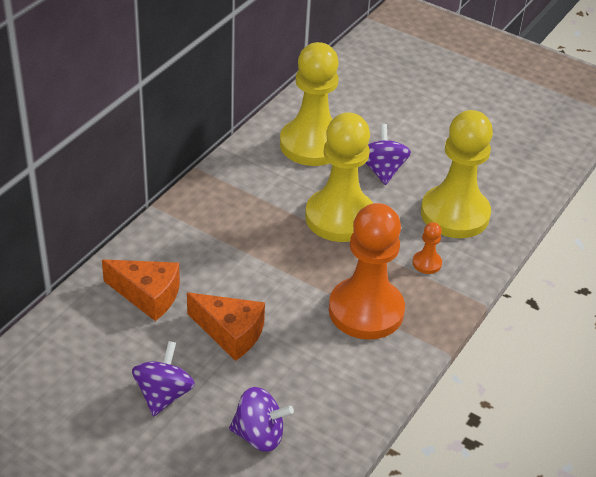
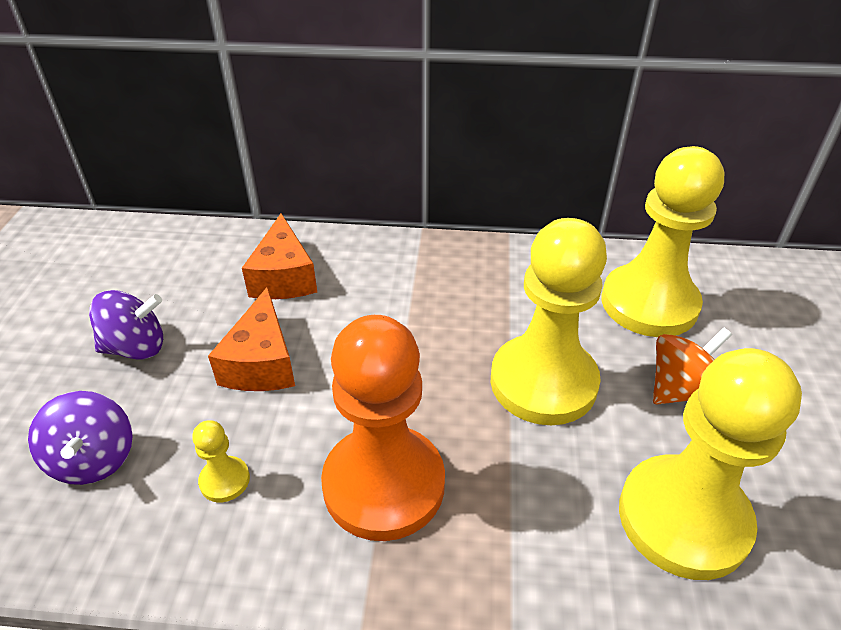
camera: 65 degrees right, 0 degrees up
(318, 377) = (225, 480): none -> yellow pawn
(382, 170) = (681, 389): purple spinning top -> orange spinning top
(427, 263) = (539, 523): orange pawn -> none

